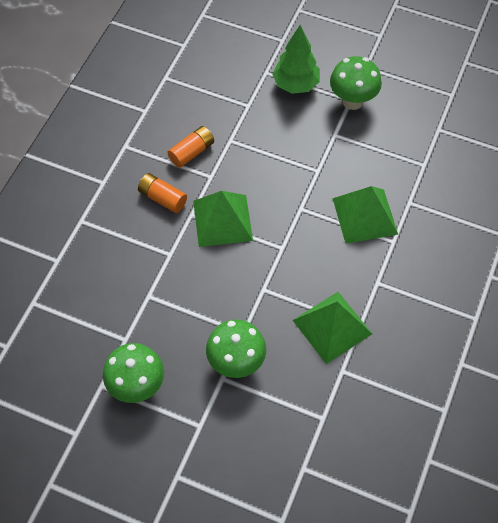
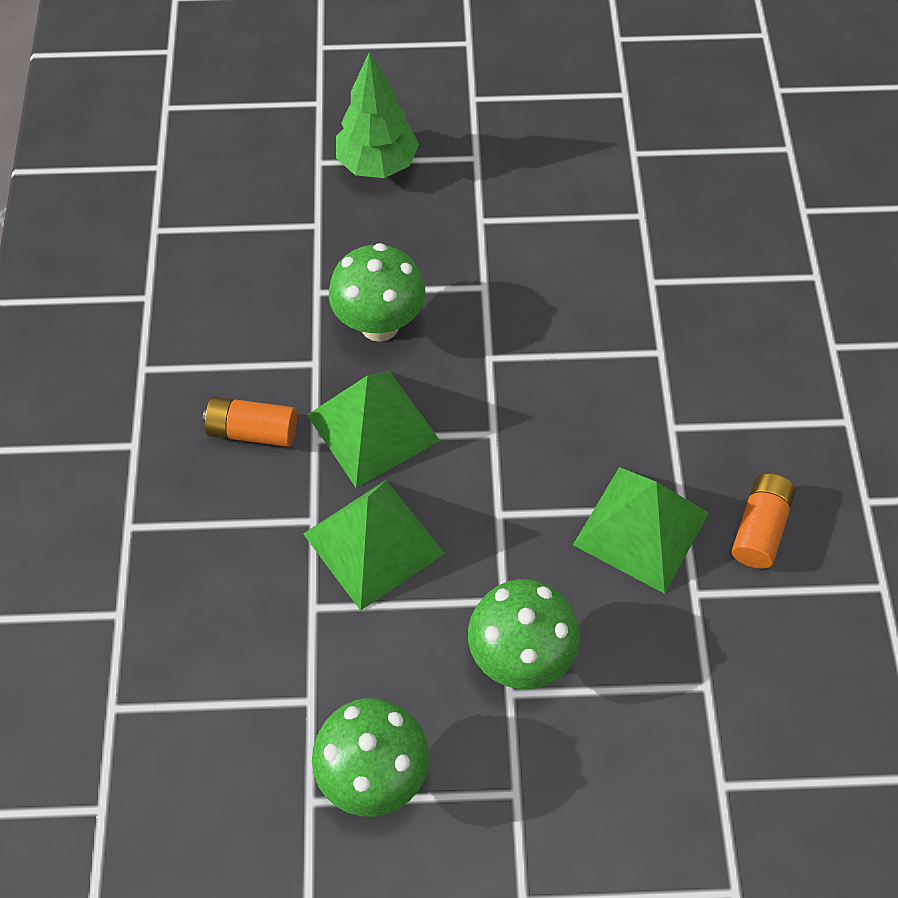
camera: 25 degrees left, 0 degrees up
(191, 152) = (263, 335): orange battery -> orange battery (759, 528)
(352, 101) = (480, 158): green mushroom -> green mushroom (379, 325)
(364, 216) = (595, 329): green pyramid -> green pyramid (373, 543)

